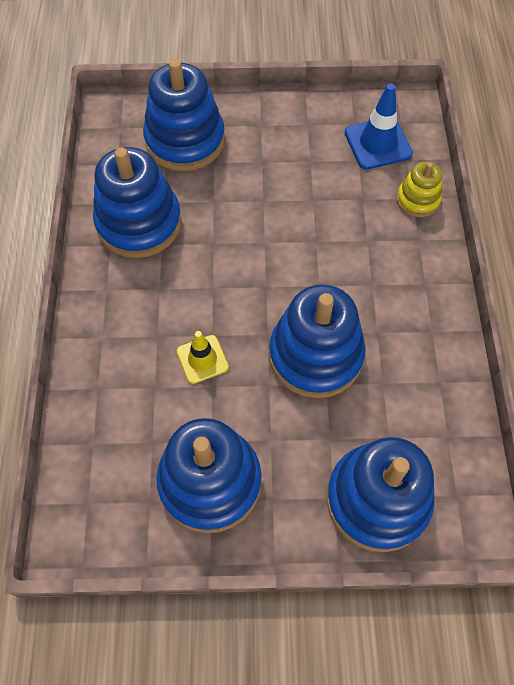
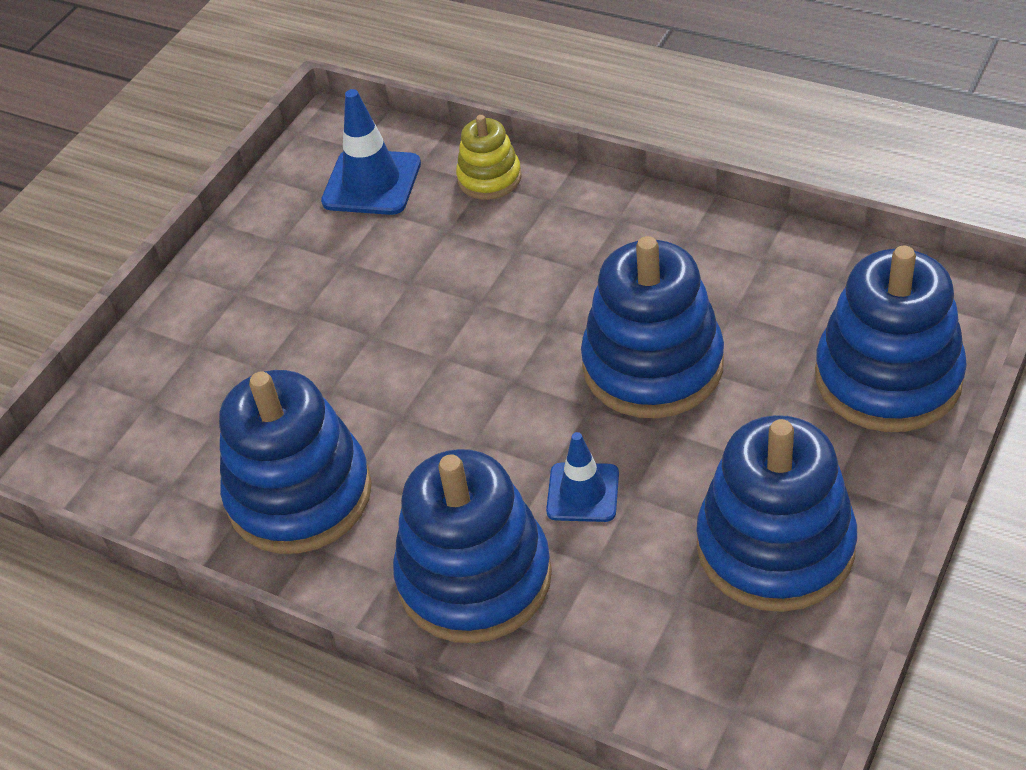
camera: 55 degrees left, 15 degrees down
(185, 140) = (194, 389): blue stacking toy -> blue stacking toy (474, 577)
(202, 359) = (583, 492): yellow traffic cone -> blue traffic cone

